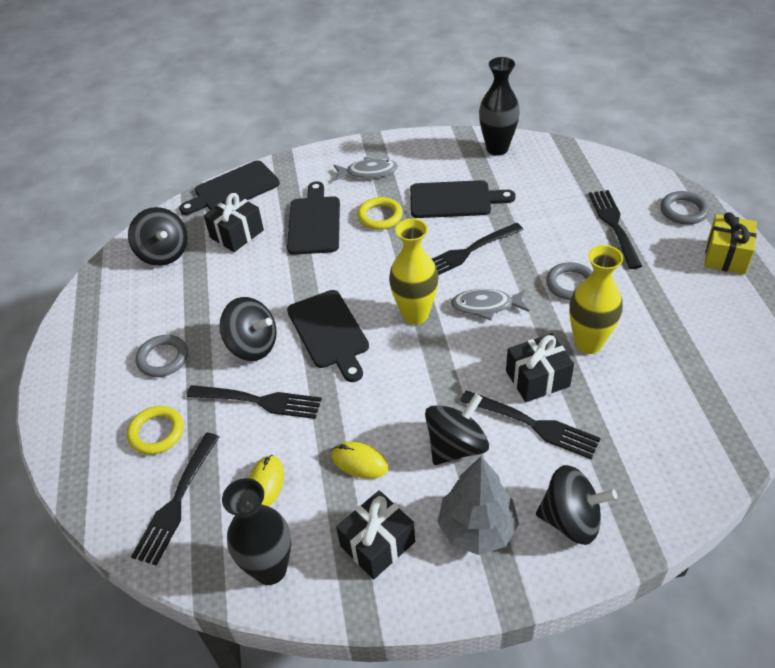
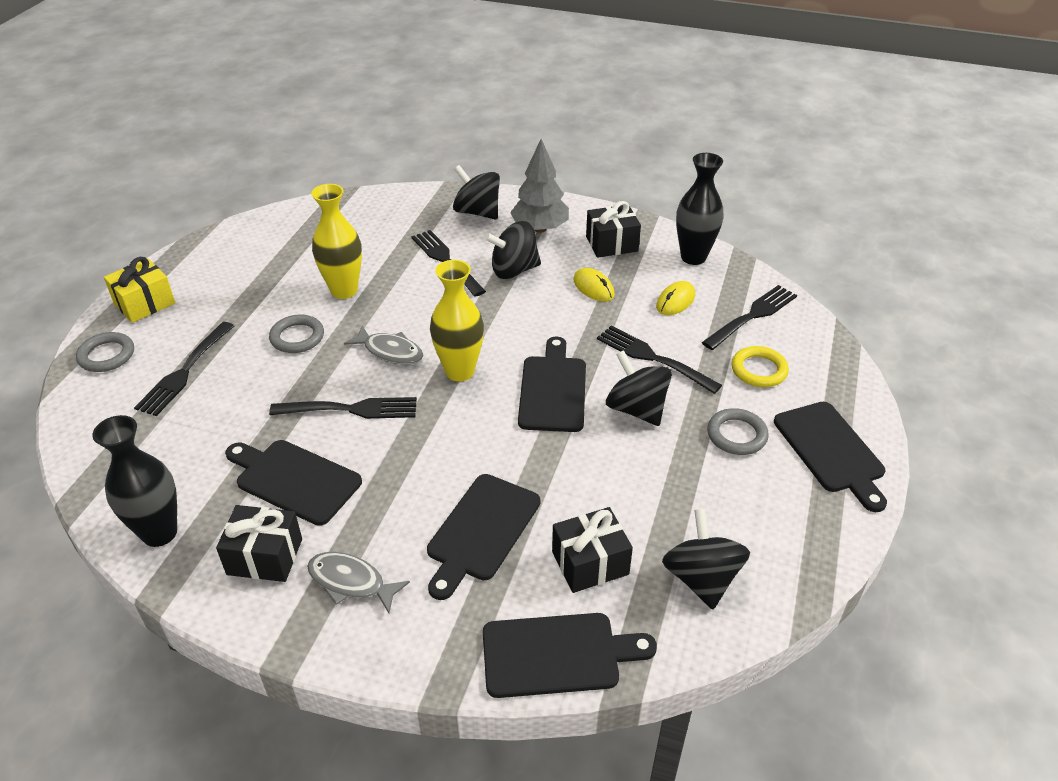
camera: 155 degrees left, 5 degrees down
(82, 378) = (831, 451): none -> black cutting board
(380, 216) = (397, 500): yellow ring -> none
(537, 379) = (411, 284): black gift -> black gift (265, 556)

